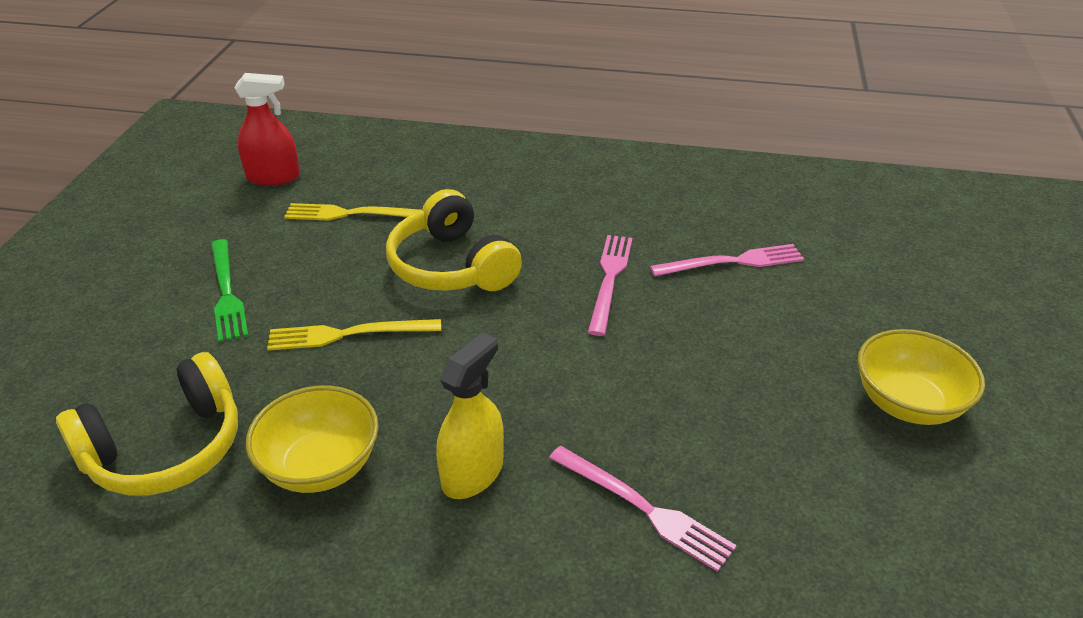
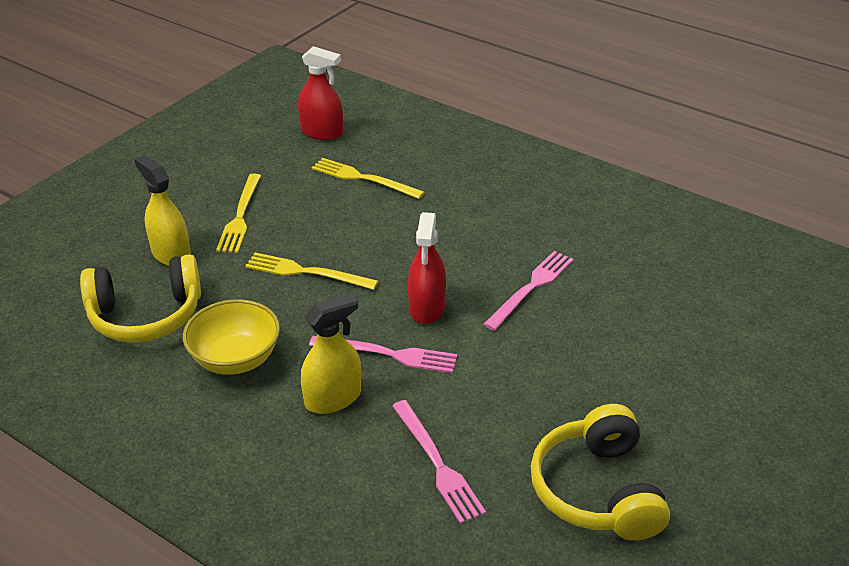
camera: 25 degrees right, 0 degrees up
(159, 362) = (171, 254): none -> yellow spray bottle
(226, 292) = (240, 216): green fork -> yellow fork
(451, 266) = (413, 242): yellow headphones -> yellow headphones (597, 490)
(513, 333) = (427, 308): none -> red spray bottle
(732, 262) = (646, 303): pink fork -> pink fork (388, 354)
(907, 404) = (708, 462): yellow bowl -> none

